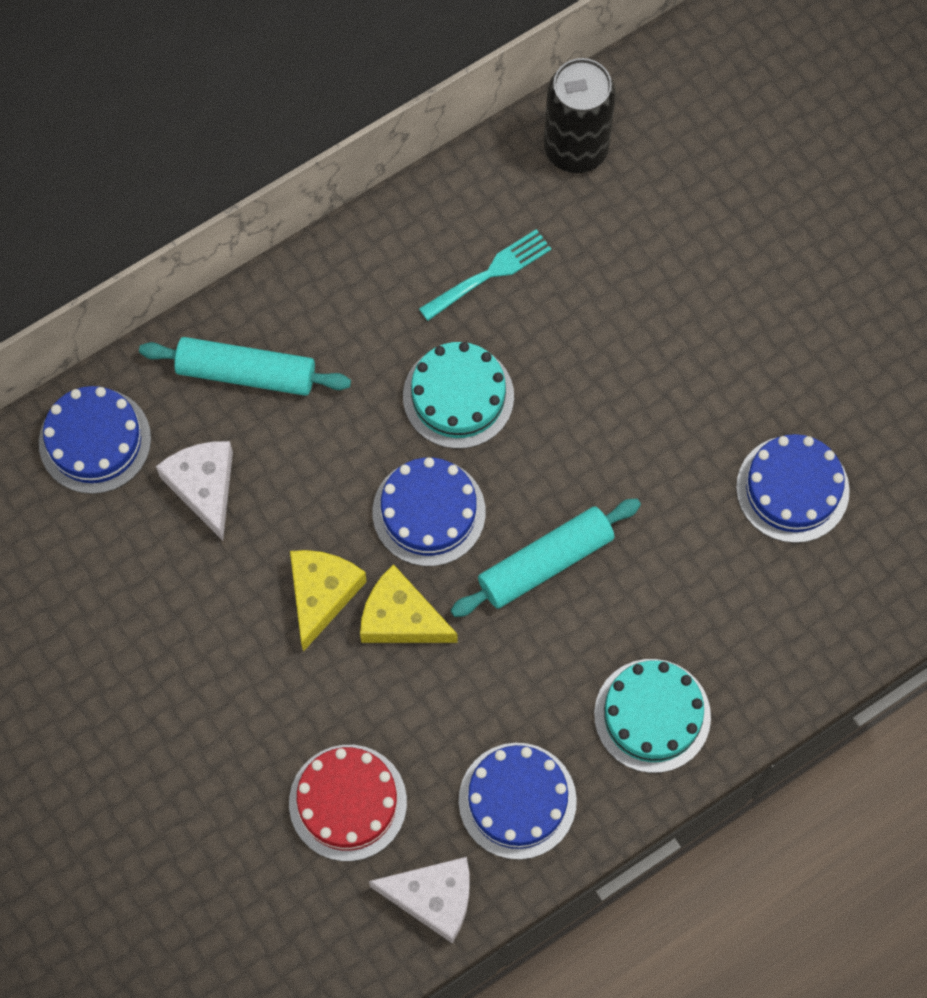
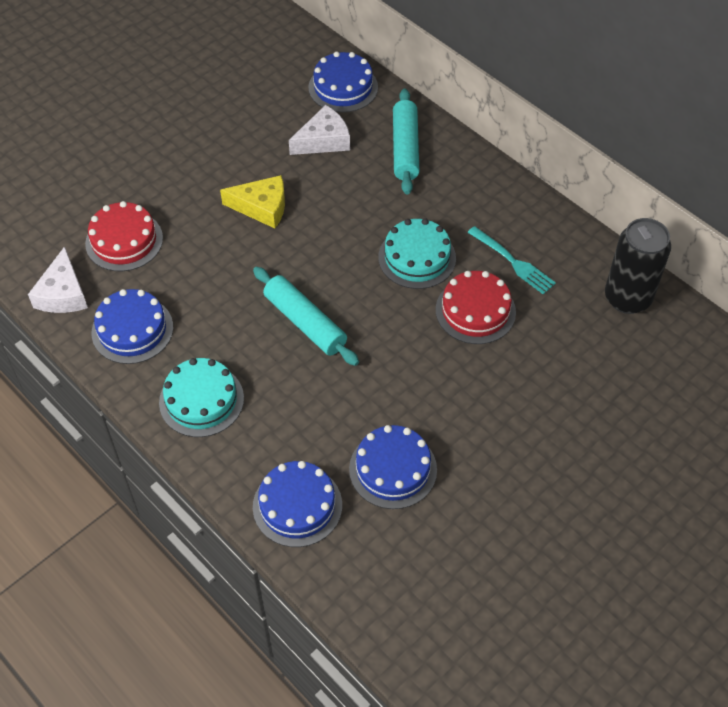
camera: 80 degrees right, 15 degrees down
(401, 618) = (252, 250): yellow cheese -> none
(429, 512) = (329, 253): blue cake -> blue cake (297, 506)
(564, 340) = (475, 311): none -> red cake

